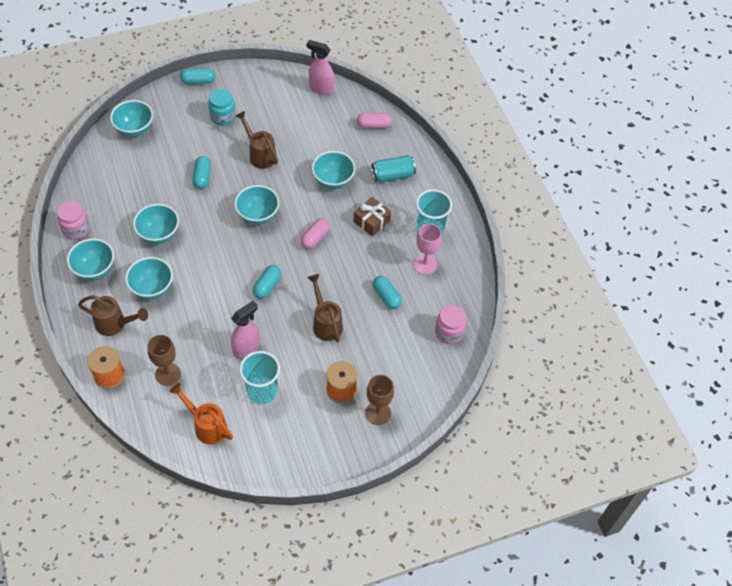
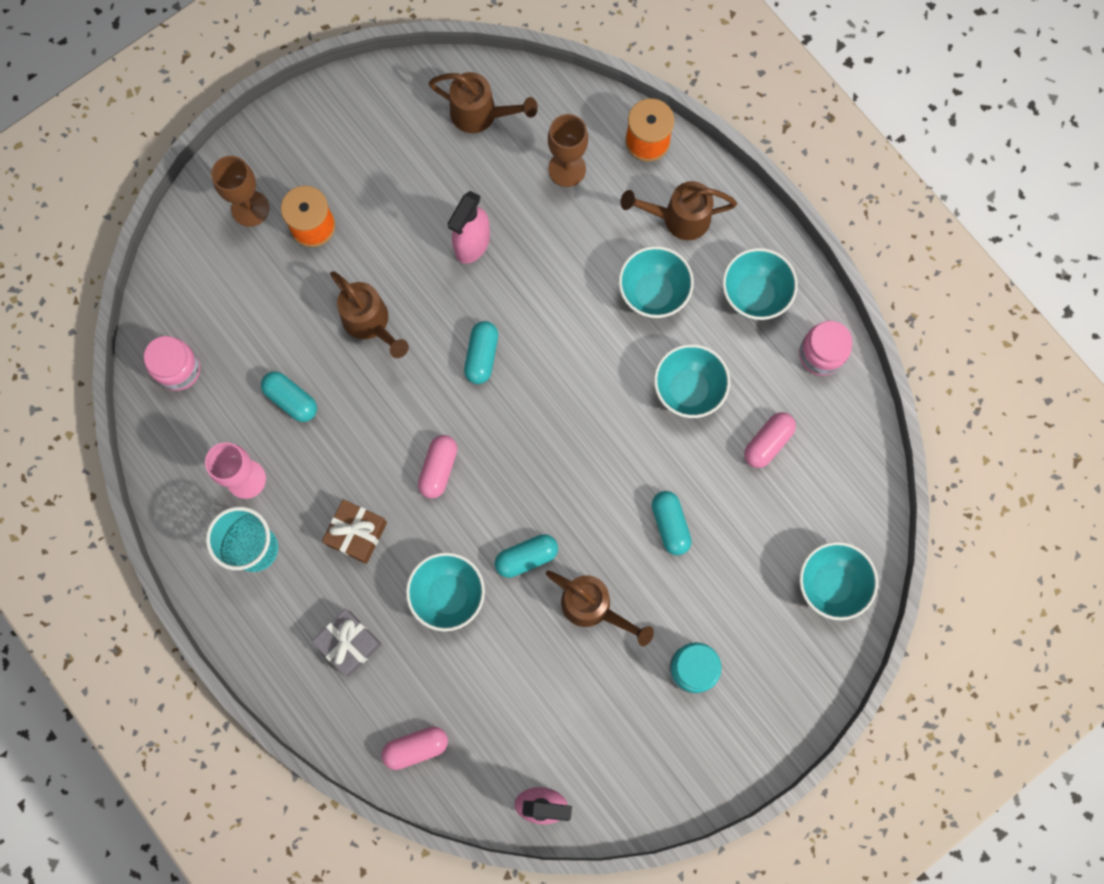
camera: 165 degrees right, 20 degrees up
(130, 197) = (767, 442): none -> pink capsule
(198, 81) = (774, 738): turquoise capsule -> turquoise capsule (526, 557)
(206, 425) = (481, 115): orange watering can -> brown watering can
(258, 215) = (547, 480): turquoise bowl -> none
(262, 391) = (424, 187): turquoise cup -> none
(393, 175) = (349, 644): turquoise can -> grey gift

